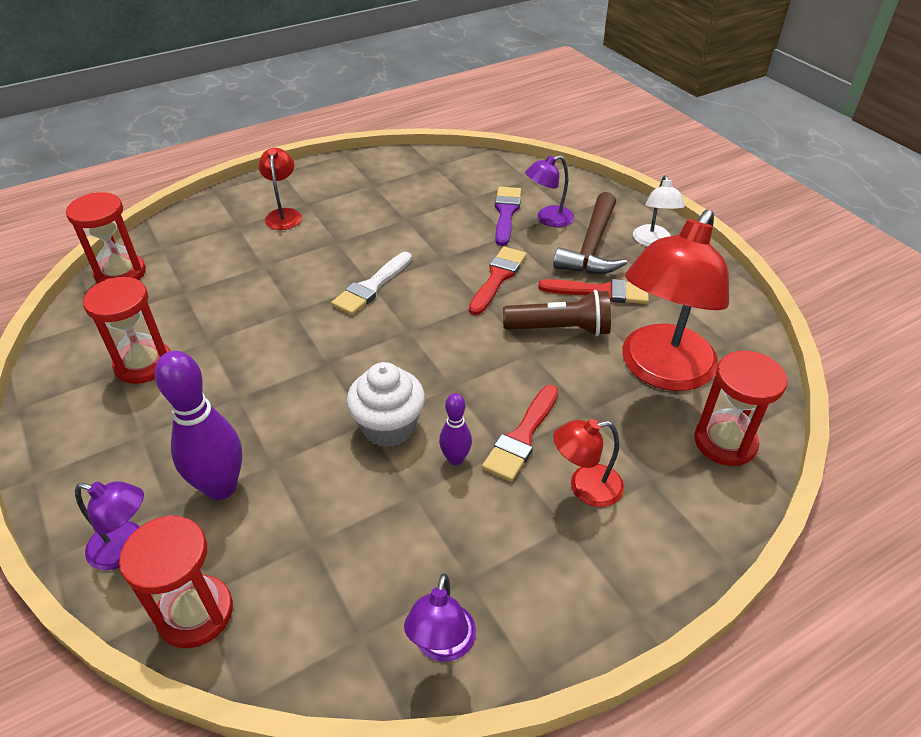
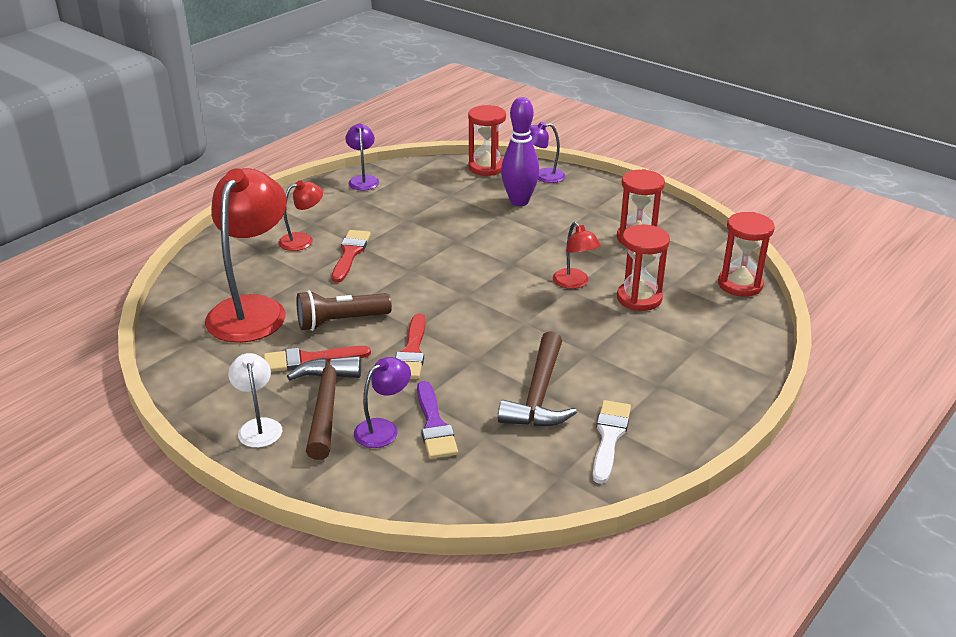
camera: 160 degrees right, 10 degrees down
(284, 215) = (668, 367): red lamp -> red lamp (574, 283)
(371, 287) = (521, 320): white brush -> white brush (609, 437)
(388, 426) = (441, 242): white cupcake -> none
(408, 217) = (539, 394): none -> brown hammer
(455, 459) = (389, 236): purple bowling pin -> none
(725, 442) = (208, 277): red hourglass -> red hourglass (639, 298)

